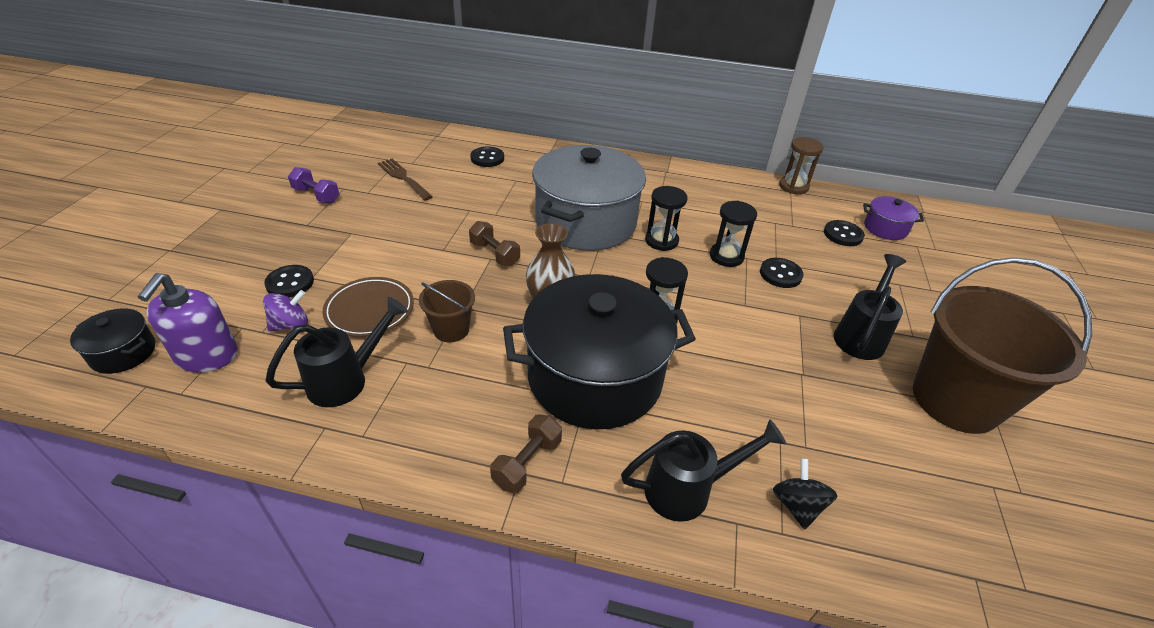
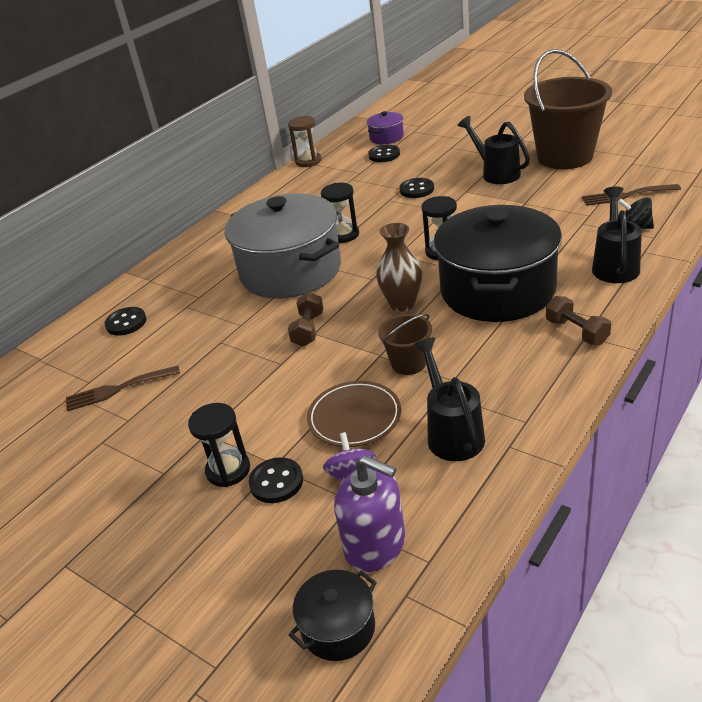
camera: 60 degrees left, 5 degrees down
(316, 195) = (101, 466): purple dumbbell -> none
(495, 254) = (308, 330): brown dumbbell -> brown dumbbell turned 60 degrees counterclockwise
(726, 256) = (382, 208): black hourglass -> black hourglass (228, 470)
(885, 486) = (626, 195): none -> brown fork

